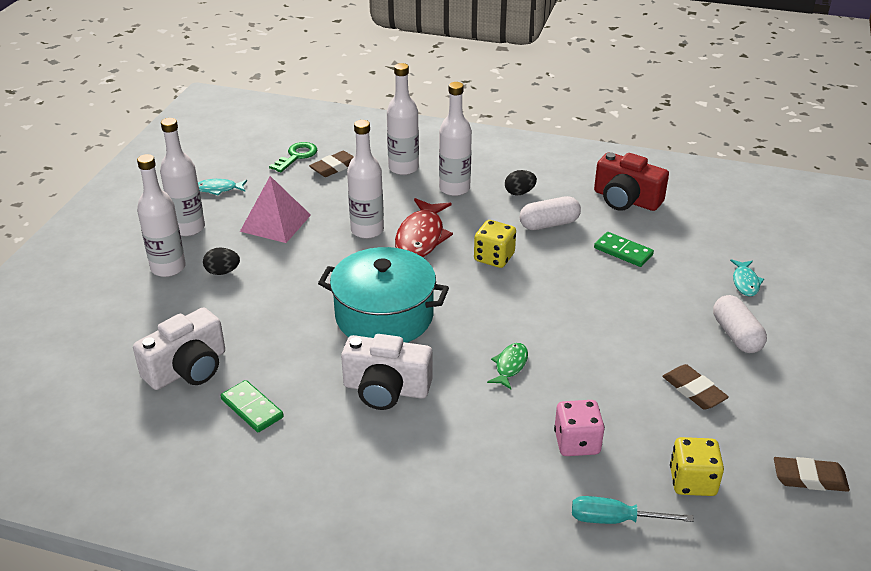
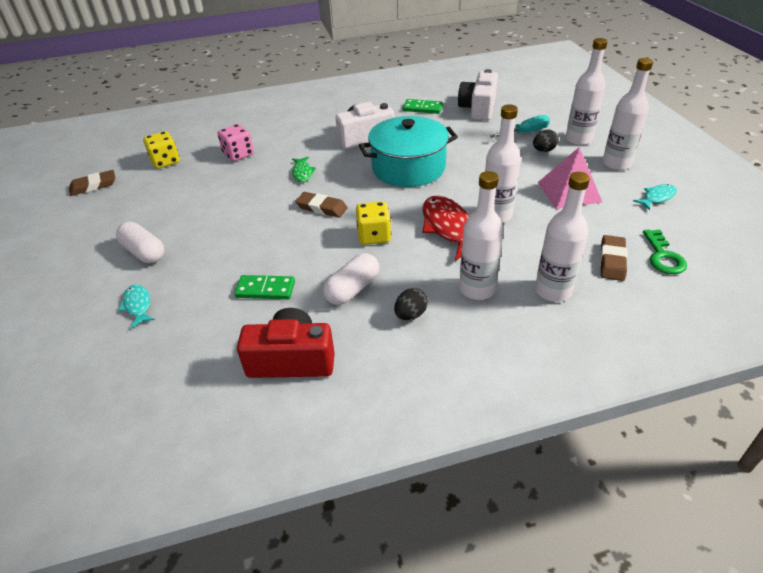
camera: 150 degrees right, 5 degrees up
(614, 520) = (204, 135): turquoise screwdriver -> turquoise screwdriver (526, 132)
(694, 390) = (173, 203): brown eraser -> brown eraser (322, 208)

